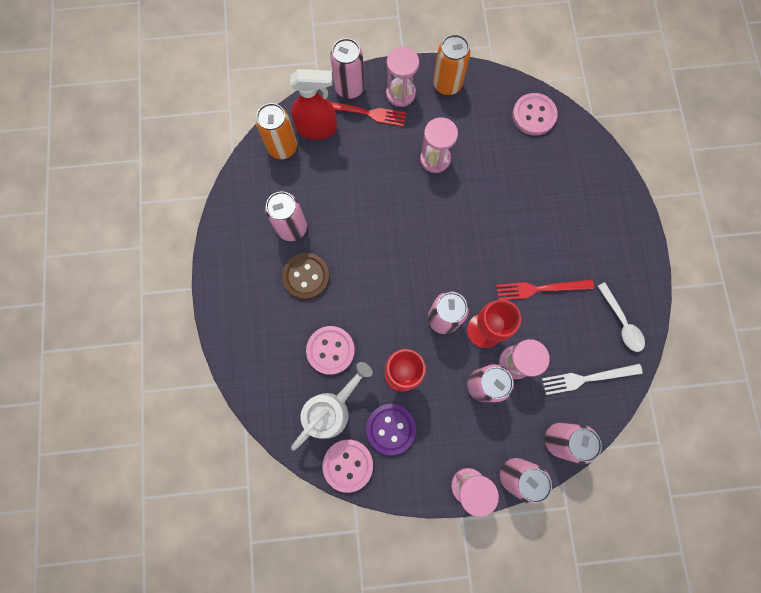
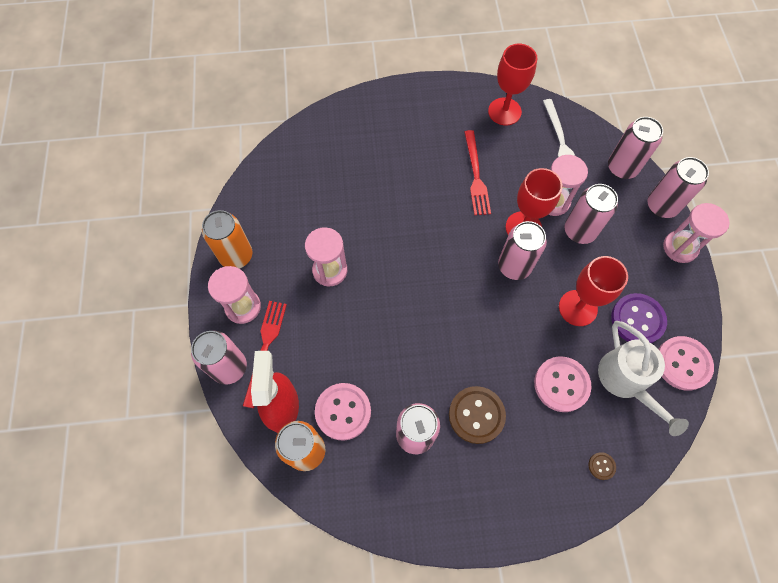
camera: 90 degrees left, 10 degrees down
(261, 376) = (601, 466): none -> brown button
(332, 409) = (626, 382): white watering can -> white watering can turned 150 degrees counterclockwise
(534, 115) = (282, 171): pink button -> pink button (343, 412)
(621, 322) = (504, 111): white spoon -> red goblet

